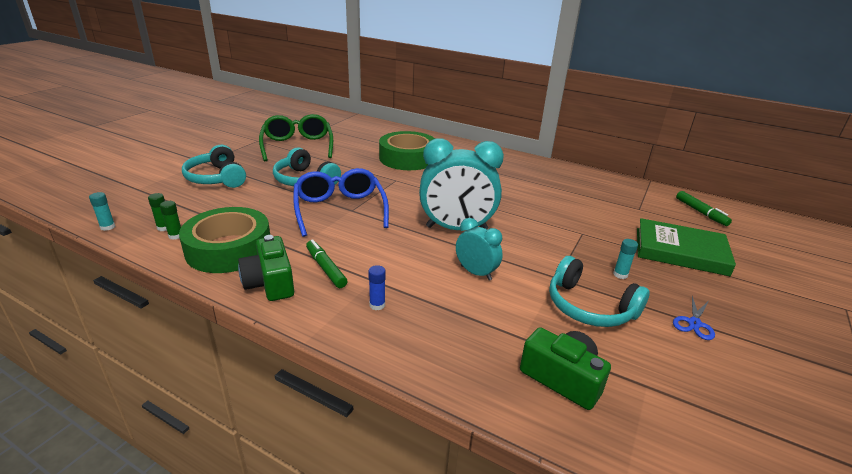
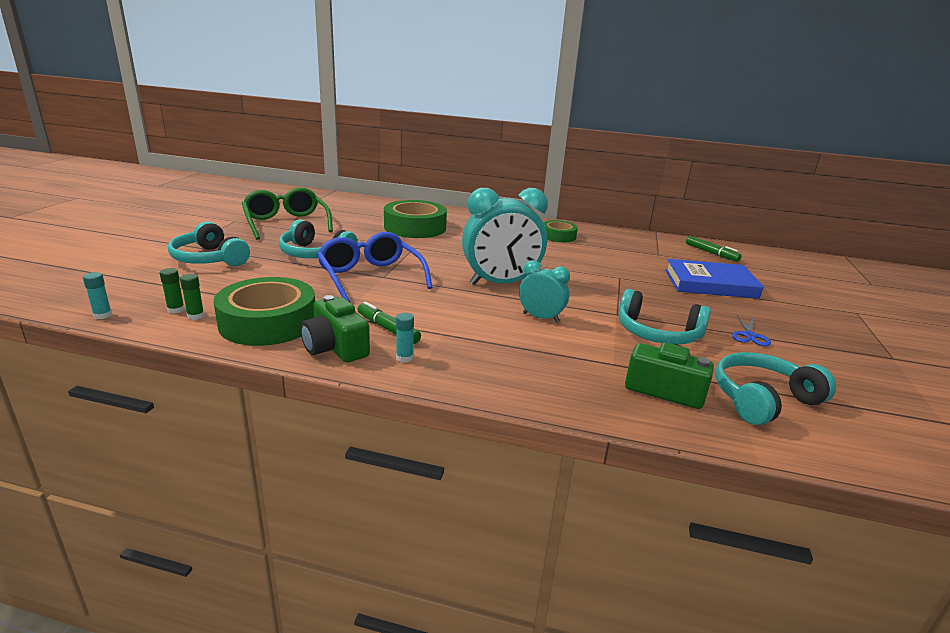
camera: 15 degrees left, 5 degrees down
(377, 305) = (460, 354): blue glue stick -> none
(542, 178) = (558, 236): none -> green tape
(620, 274) = (670, 306): turquoise glue stick -> turquoise glue stick (404, 358)
(669, 409) = (762, 399): none -> turquoise headphones
(680, 251) = (710, 284): green book -> blue book

